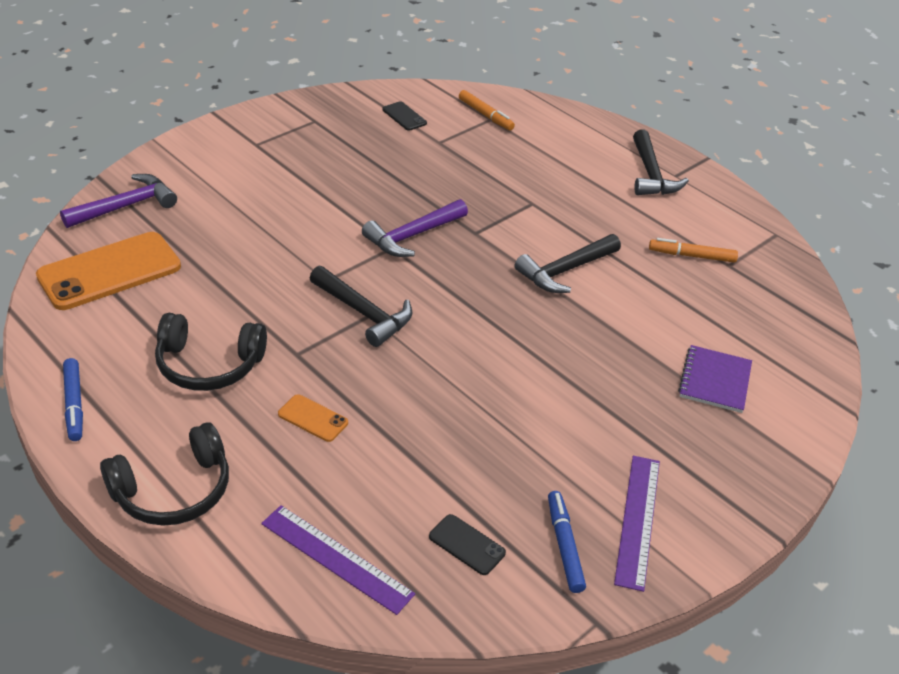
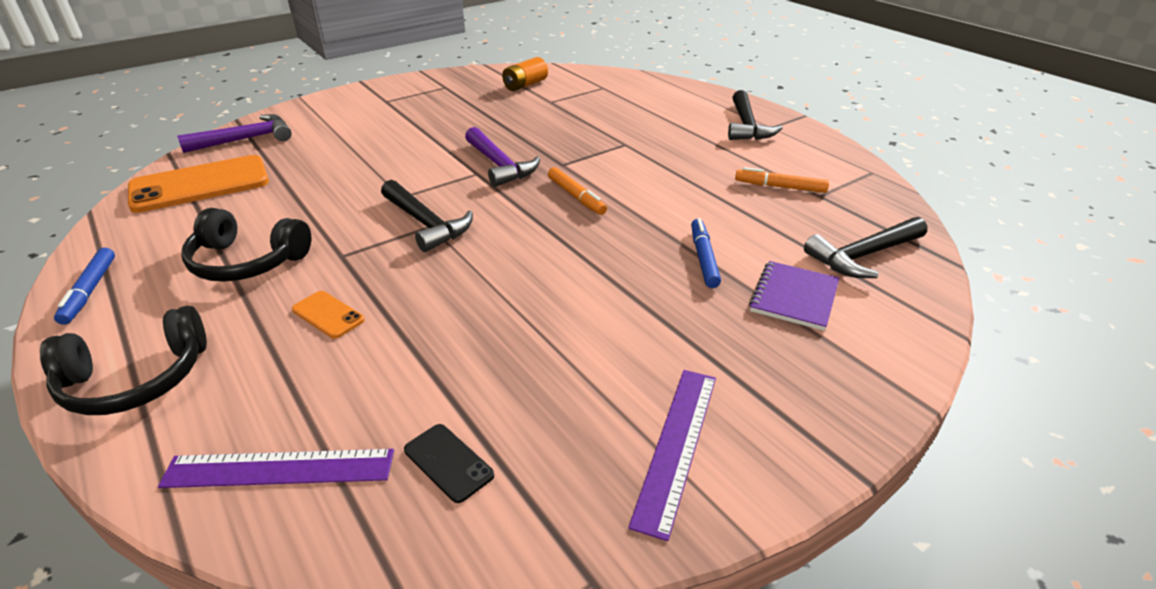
camera: 10 degrees right, 5 degrees down
(336, 558) = (279, 469): purple ruler -> purple ruler turned 45 degrees counterclockwise
(404, 116) = (525, 85): black phone -> orange battery
(412, 236) = (500, 165): purple hammer -> purple hammer turned 90 degrees counterclockwise
(485, 115) = (599, 85): orange marker -> orange marker (576, 196)
(564, 545) = (573, 471): blue marker -> blue marker (703, 258)
(565, 271) = (644, 195): black hammer -> black hammer (863, 256)

